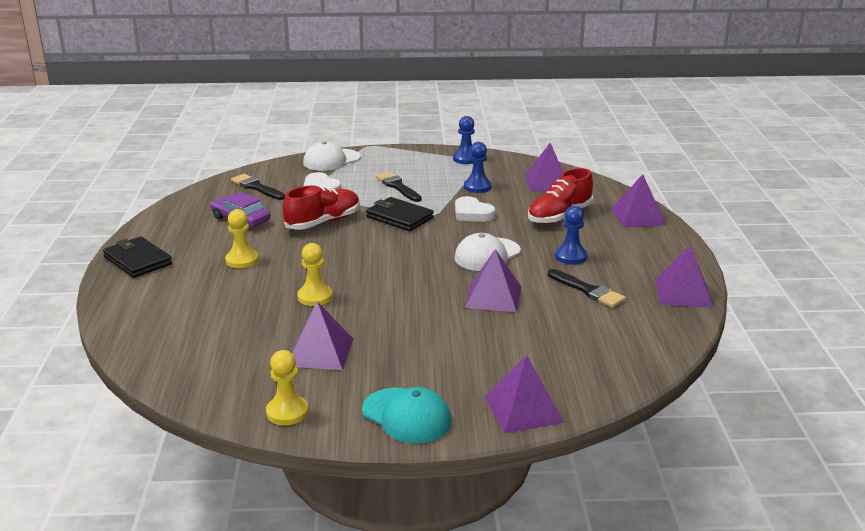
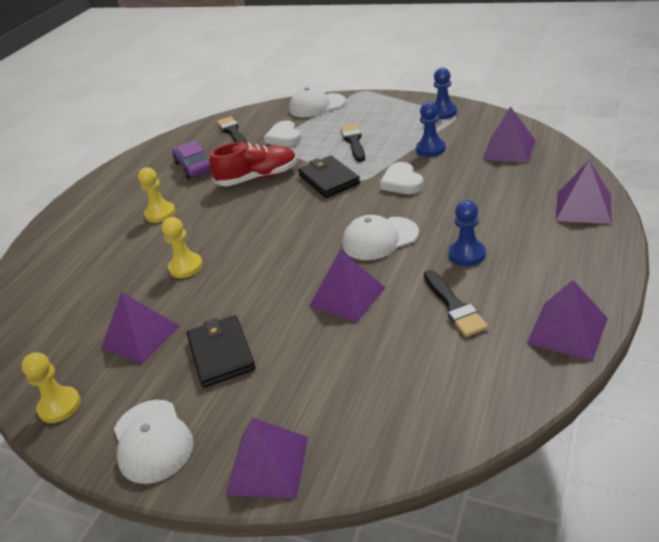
camera: 30 degrees right, 10 degrees up
(137, 260) = (85, 202): black wallet -> black wallet (221, 353)
(407, 416) = (152, 441): turquoise cap -> white cap
(559, 216) = (492, 196): red shoe -> none

